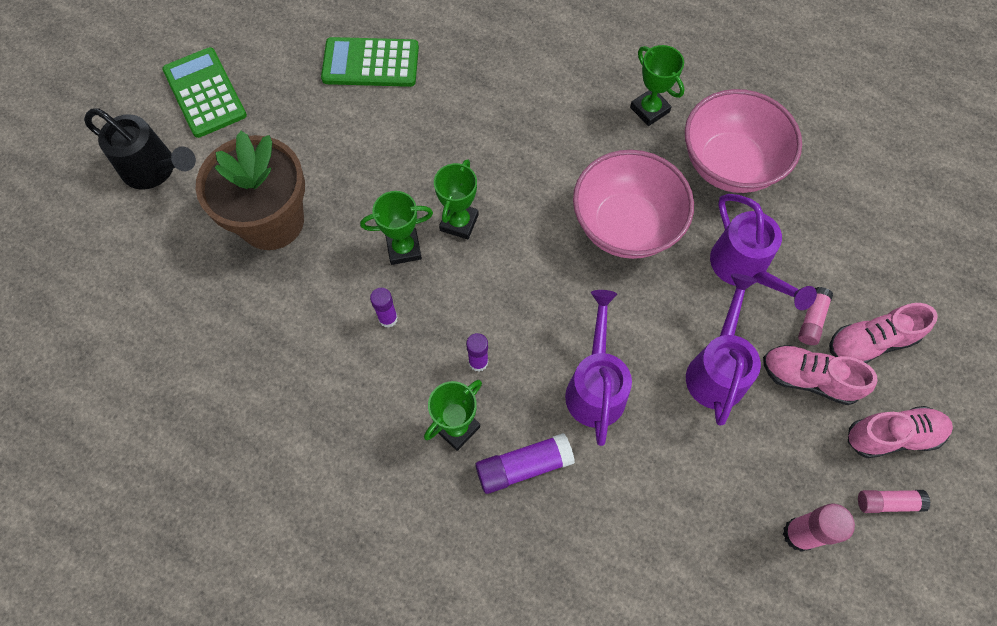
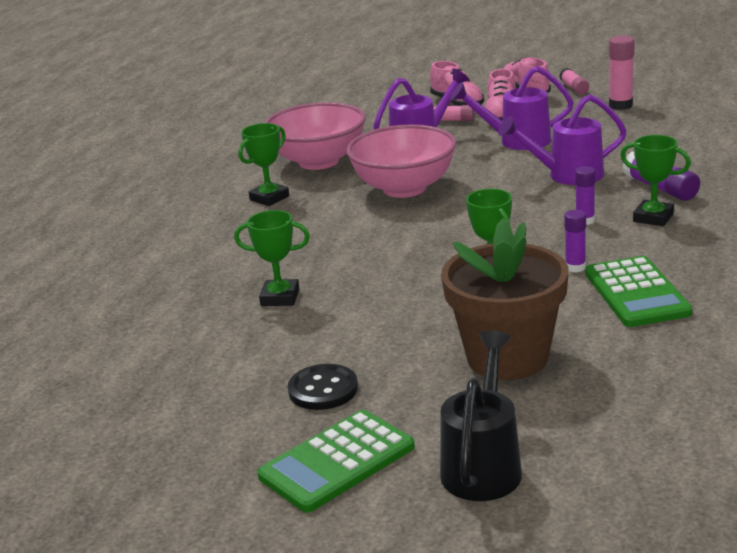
camera: 100 degrees left, 40 degrees down
(292, 99) = (323, 389): none -> black button
(370, 63) = (249, 349): green calculator -> green calculator (636, 293)
(459, 222) = (444, 256): green trophy -> green trophy (280, 297)

